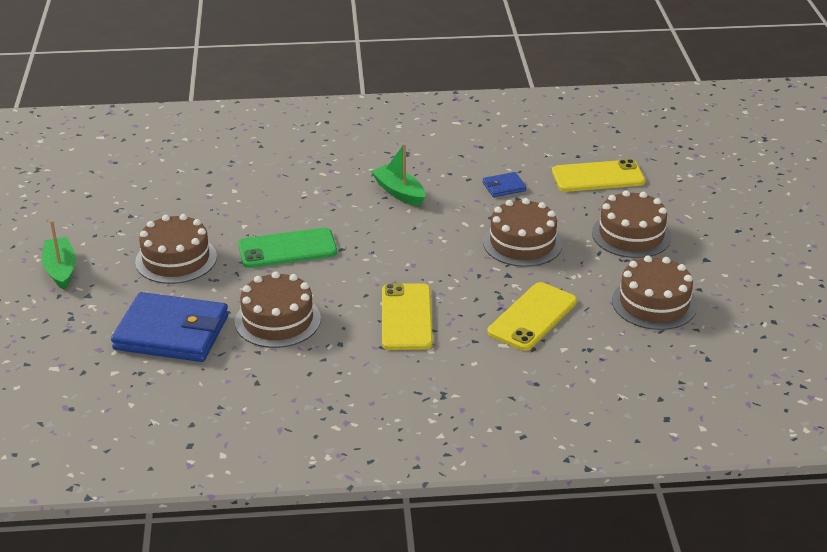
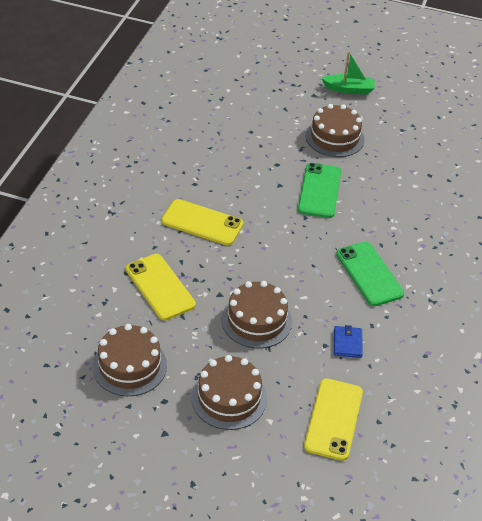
camera: 110 degrees right, 10 degrees up
(171, 333) = (252, 118): blue wallet -> none
(277, 320) = (237, 164): brown cake -> none
(399, 192) = (369, 274): green boat -> green phone

